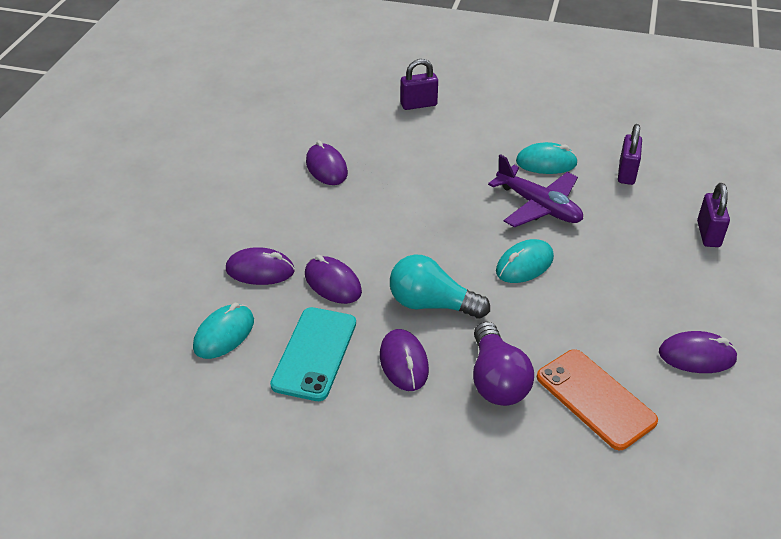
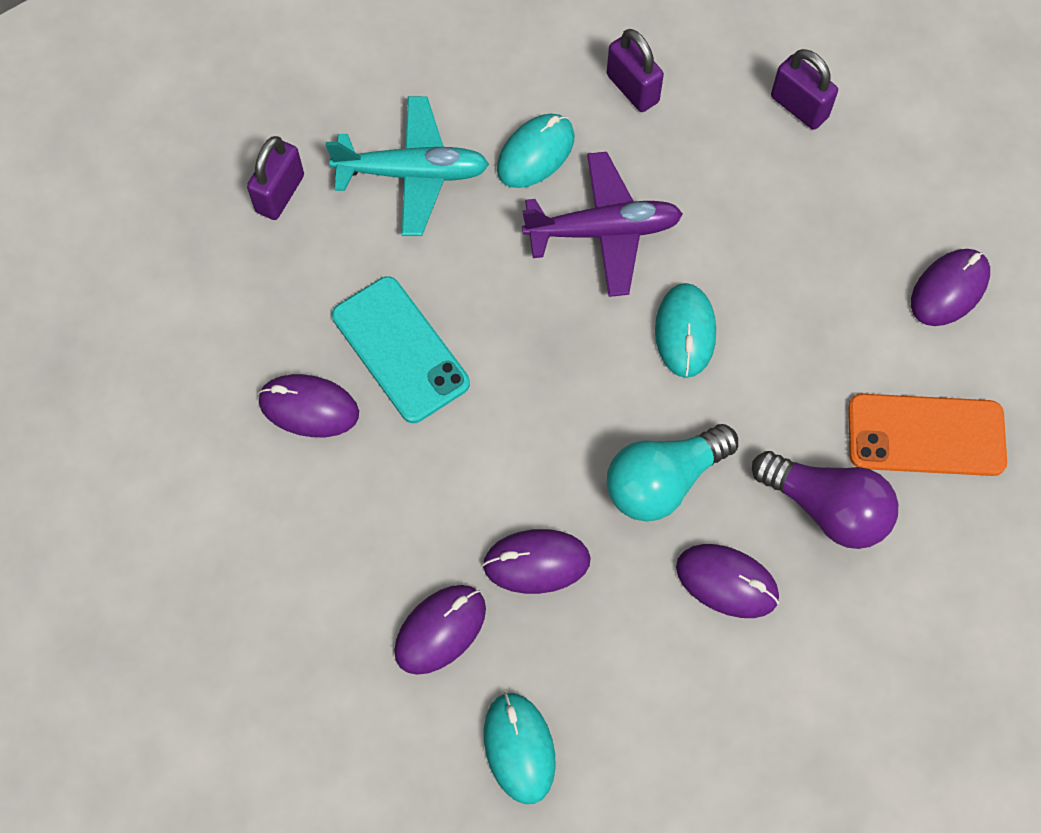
camera: 50 degrees left, 25 degrees up
(315, 353) = (635, 667): turquoise phone -> turquoise phone (400, 349)
(481, 133) = (412, 173): none -> turquoise plane

